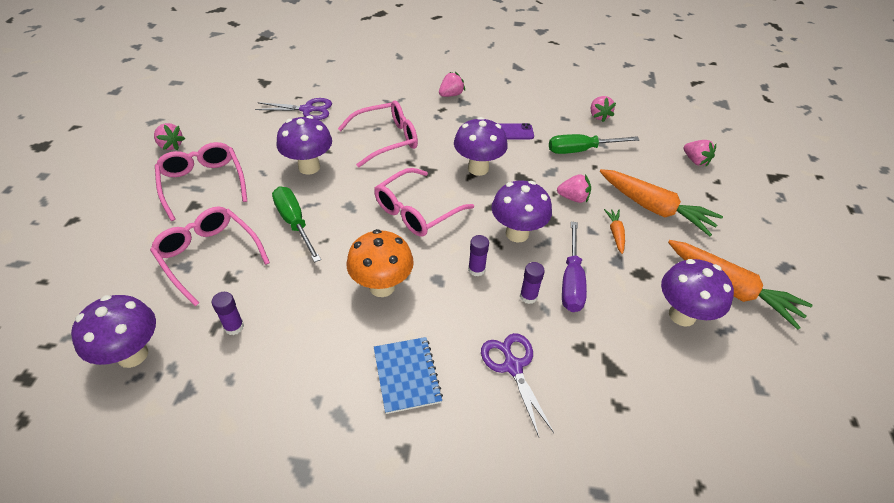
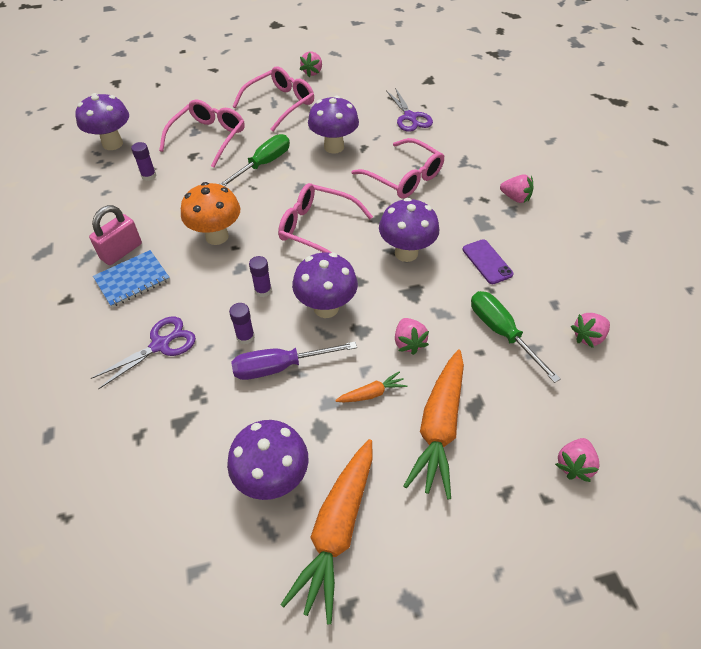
camera: 70 degrees right, 5 degrees up
(354, 379) = (121, 251): none -> pink padlock

